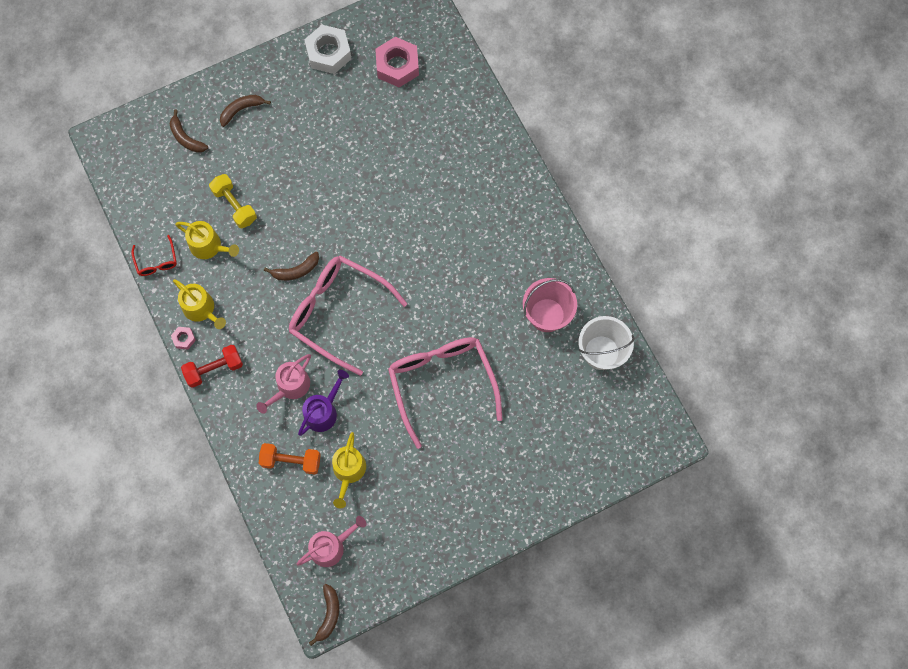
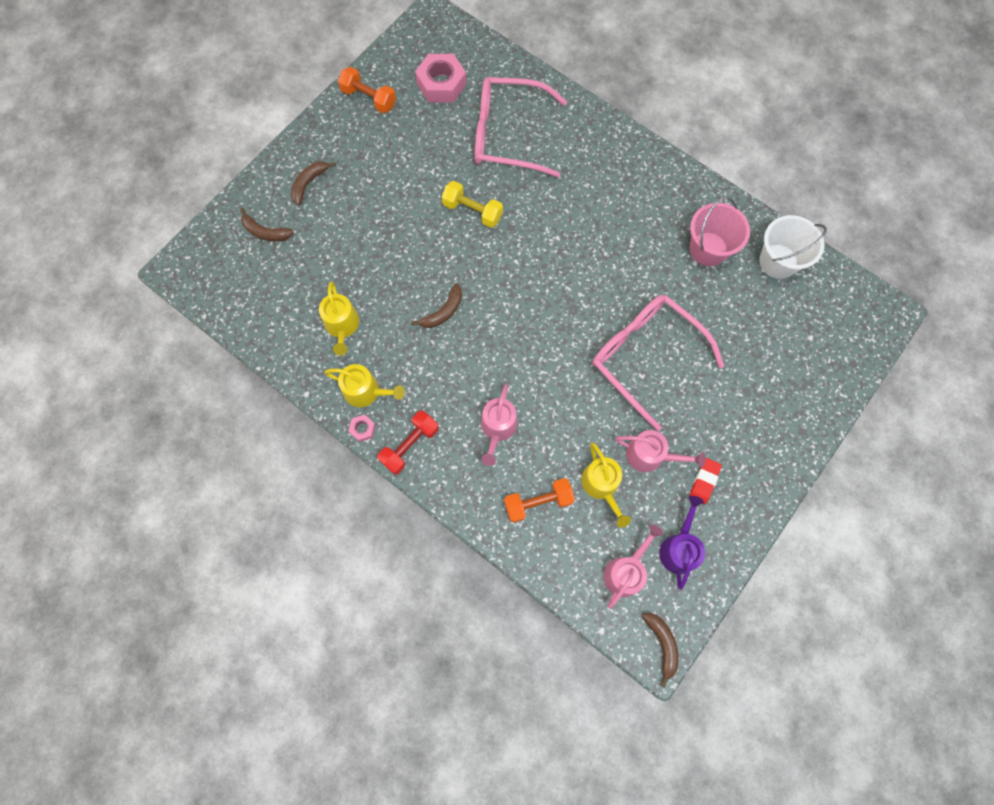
camera: 25 degrees left, 0 degrees up
(156, 262) = (295, 364): red glasses -> none
(209, 246) = (342, 326): yellow watering can -> yellow watering can turned 75 degrees clockwise
(234, 205) = (348, 276): yellow dumbbell -> yellow dumbbell (472, 211)
(323, 411) = (544, 437): purple watering can -> purple watering can (679, 548)
(328, 53) = (369, 98): white nut -> orange dumbbell
(337, 312) = (505, 334): pink glasses -> pink glasses (507, 135)
(400, 465) = (650, 455): none -> pink watering can
(432, 506) = (704, 481): none -> red eraser

